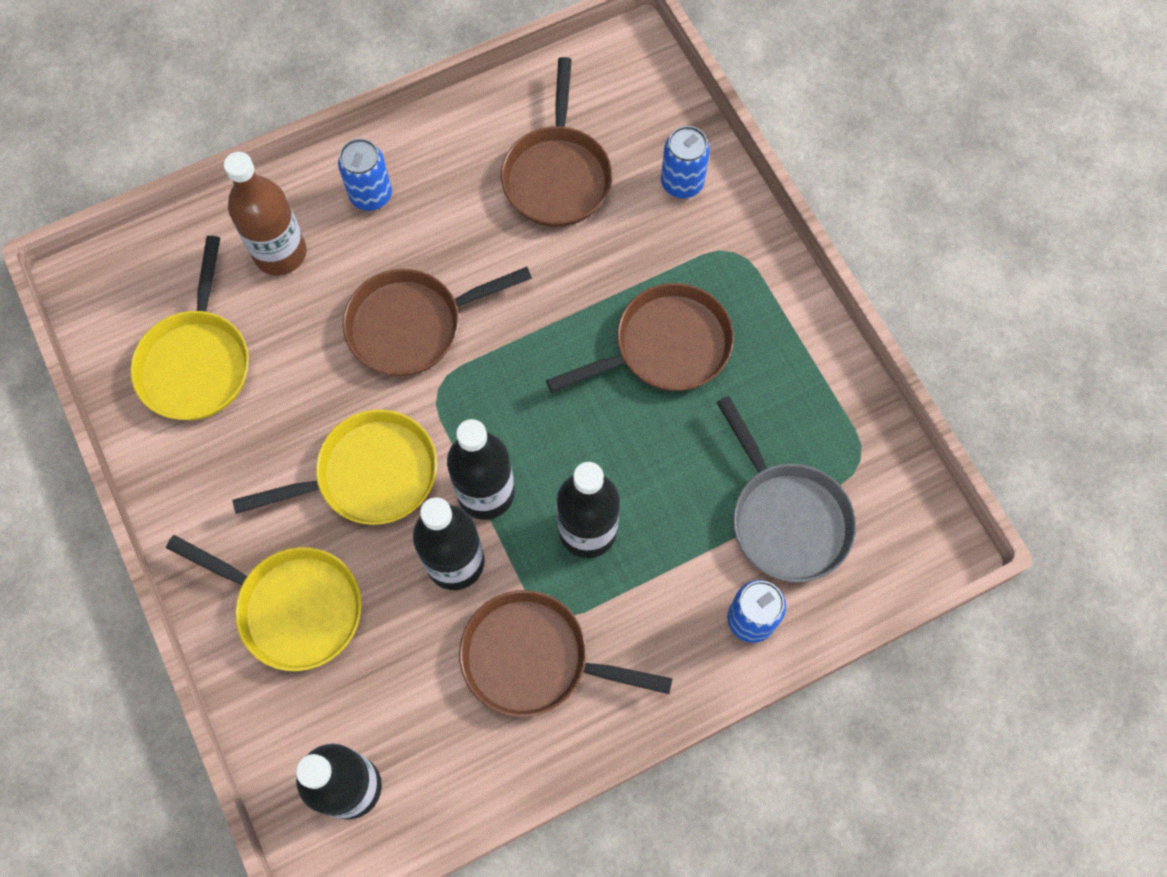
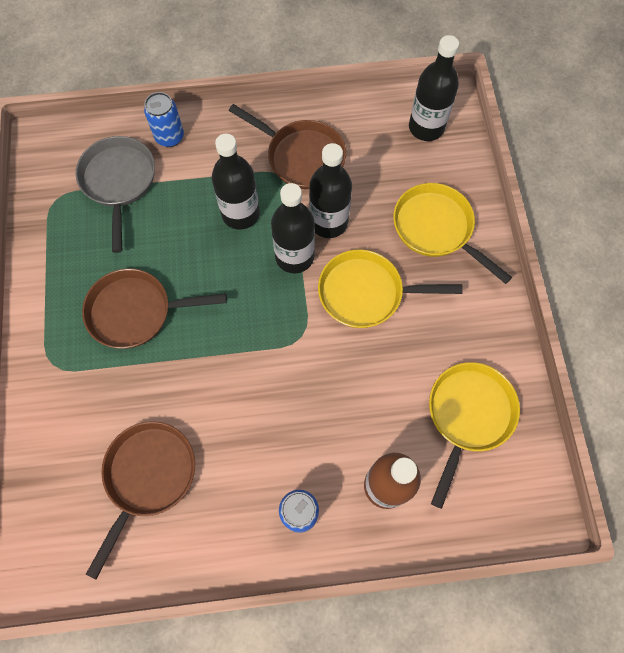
camera: 160 degrees left, 0 degrees up
(412, 325) = (303, 389): brown pan -> none
(682, 183) = (58, 434): blue can -> none

